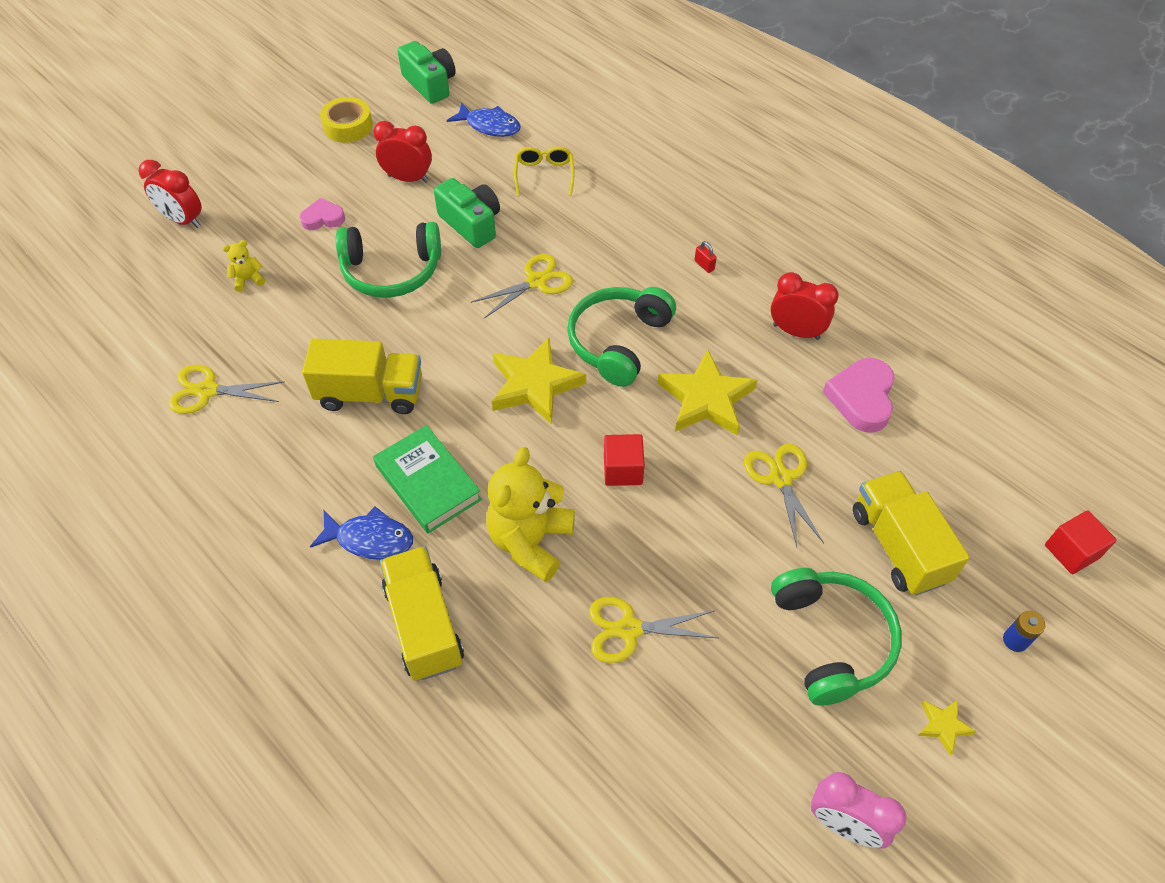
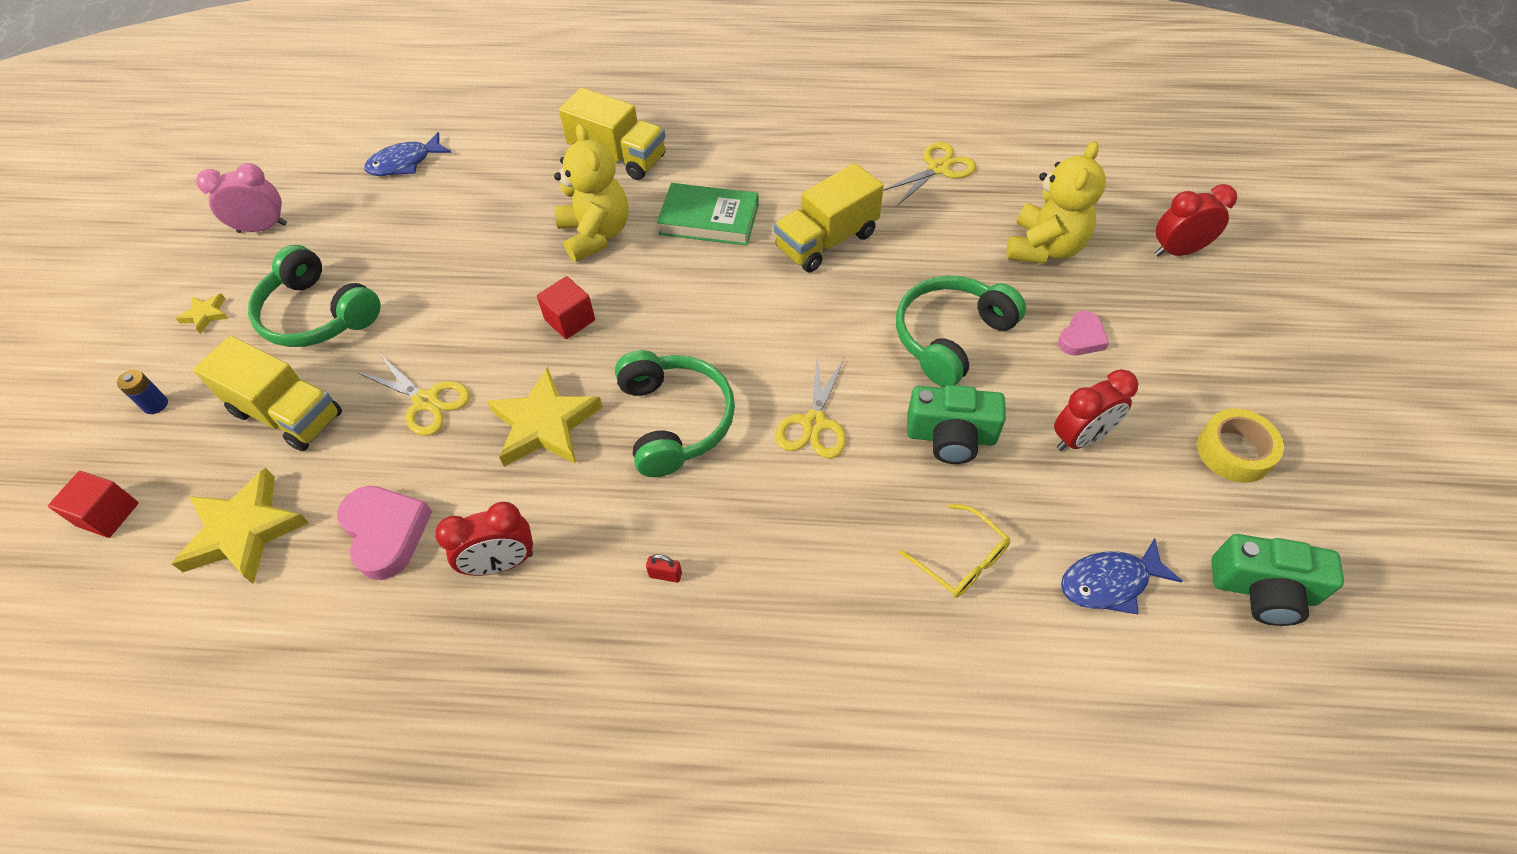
camera: 140 degrees right, 0 degrees up
(248, 280) = (1044, 248): yellow teddy bear -> yellow teddy bear, size x2.25
(370, 539) = (707, 170): blue fish -> blue fish (405, 163)
(534, 385) = (708, 332): yellow star -> yellow star (244, 531)
(629, 629) = (477, 233): yellow scissors -> none

